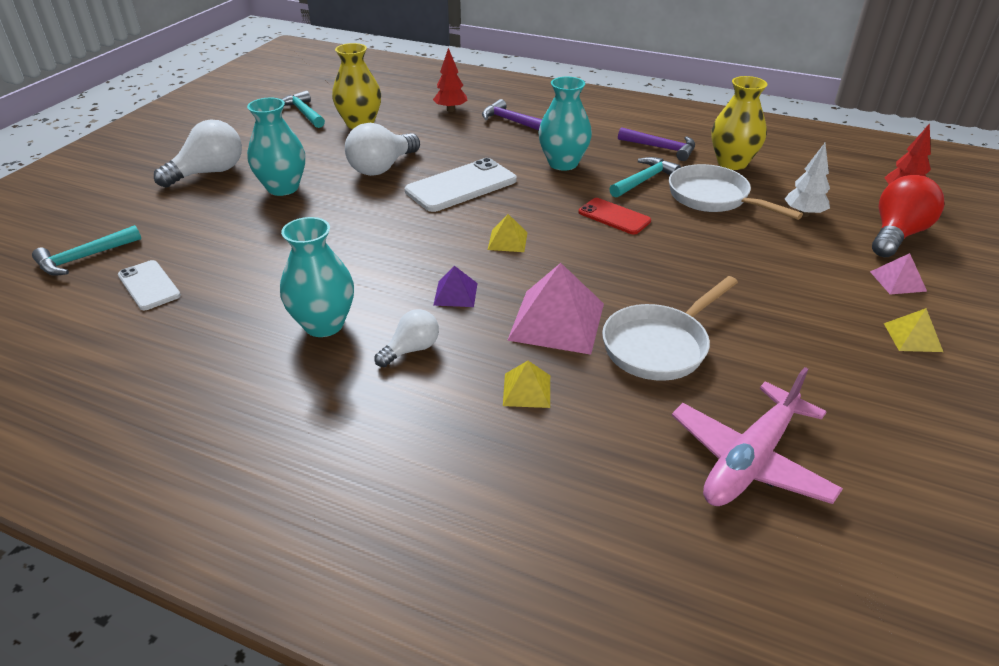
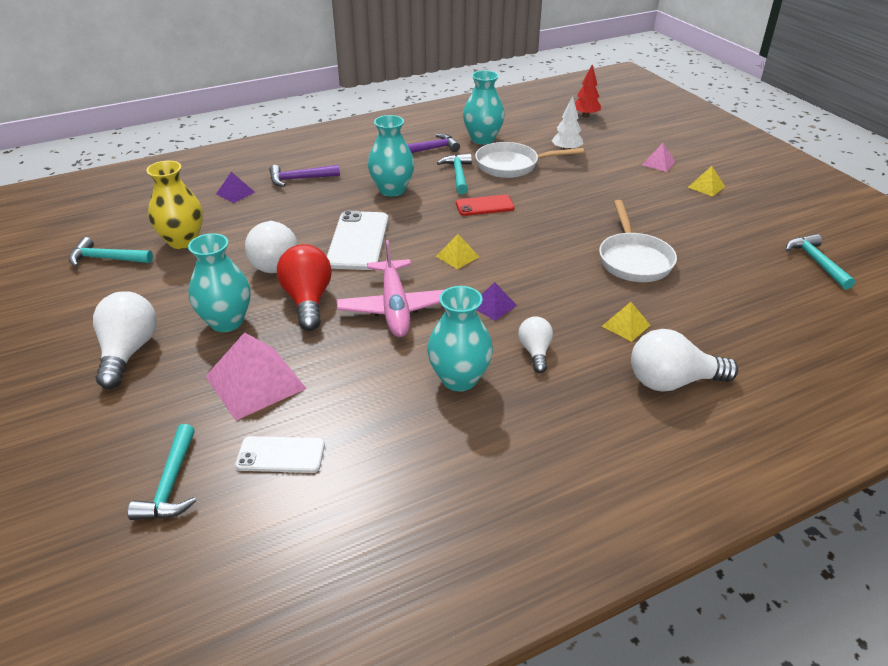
camera: 50 degrees left, 0 degrees up
(450, 110) = (235, 193): red tree -> purple pyramid
(463, 465) = (672, 382): none -> white light bulb
(557, 321) = (570, 282): pink pyramid -> pink pyramid (255, 382)
(732, 163) = (482, 139): yellow vase -> turquoise vase
(750, 460) = (753, 283): pink plane -> pink plane (395, 307)
(895, 505) = (816, 262): none -> turquoise hammer
(896, 234) = (619, 139): red light bulb -> red light bulb (308, 301)

